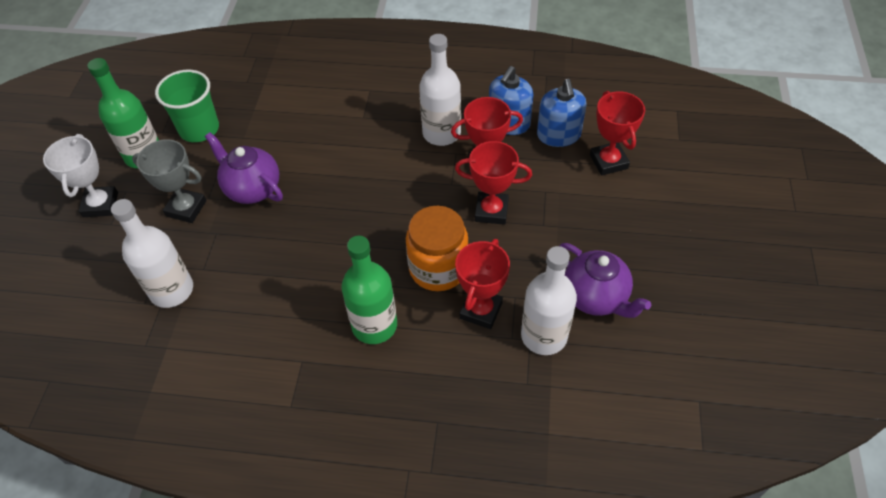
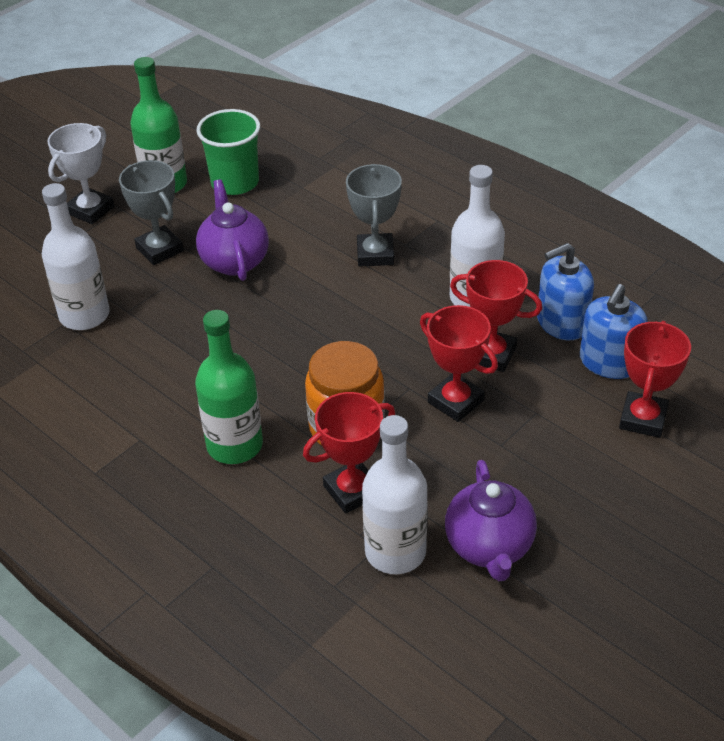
camera: 35 degrees right, 10 degrees down
(349, 134) = (375, 254): none -> grey trophy

